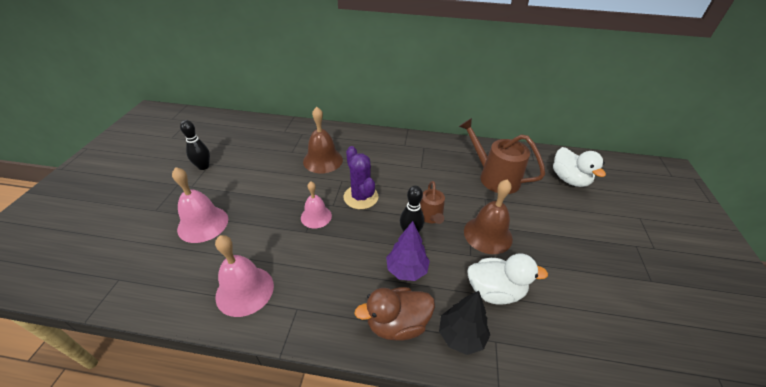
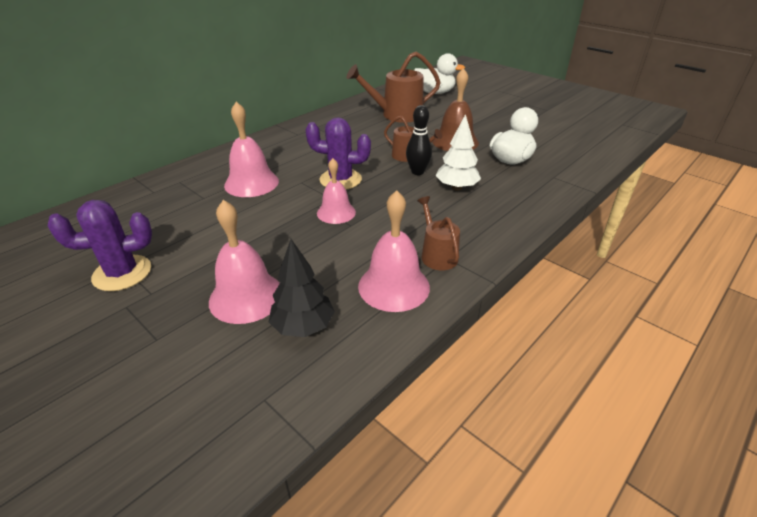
camera: 55 degrees left, 5 degrees down
(203, 166) = (122, 273): black bowling pin -> purple cactus
(297, 300) = (437, 255): none -> brown watering can
(323, 160) = (251, 183): brown bell -> pink bell
(397, 324) = (508, 210): brown duck -> none
(406, 270) = (456, 187): purple tree -> white tree
(461, 335) = (539, 188): black tree -> black tree (303, 326)

